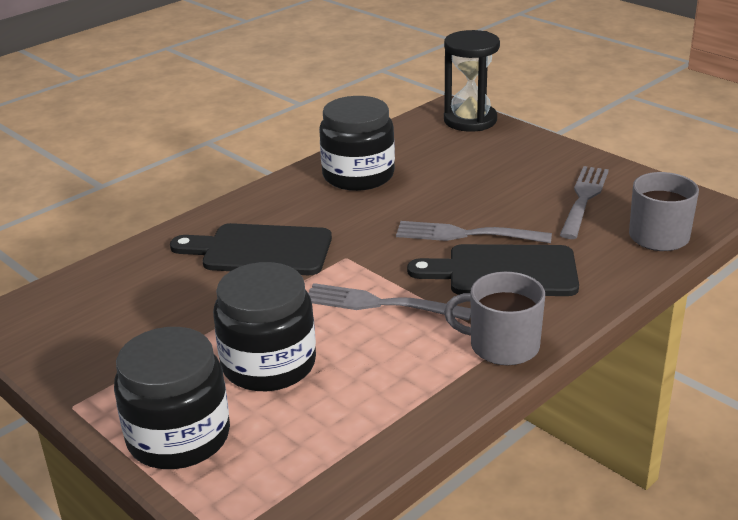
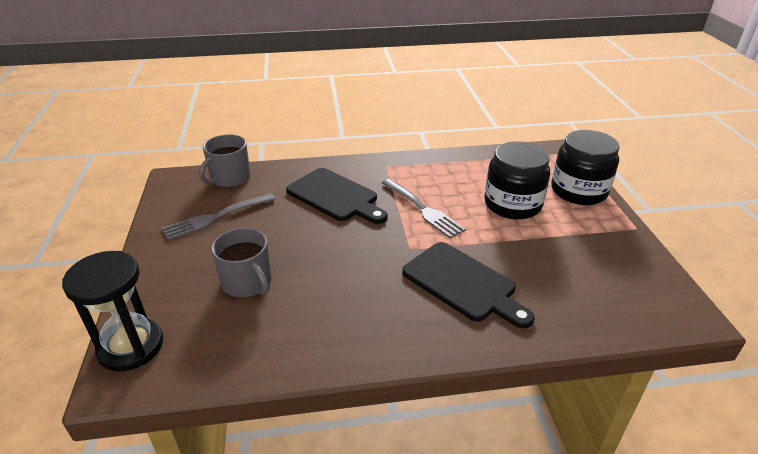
camera: 145 degrees left, 5 degrees up
(358, 175) = (315, 326): black jar -> none
(467, 234) = (318, 228): grey fork -> none
(502, 346) = (389, 165): grey mug -> grey mug (247, 282)

